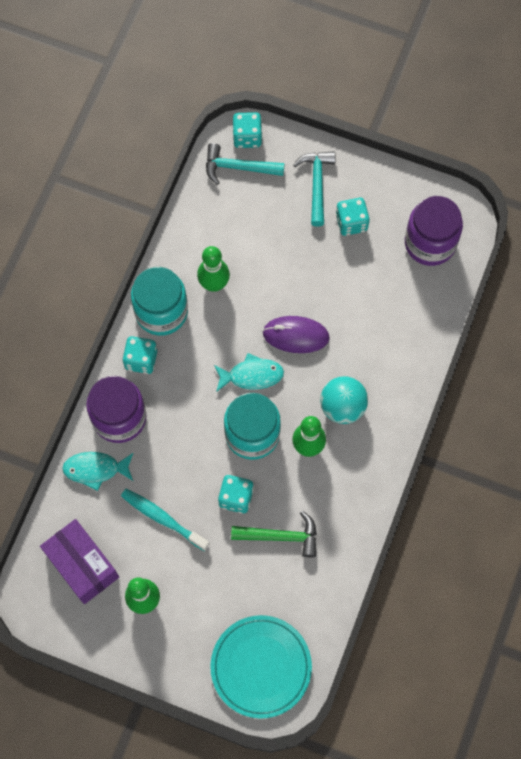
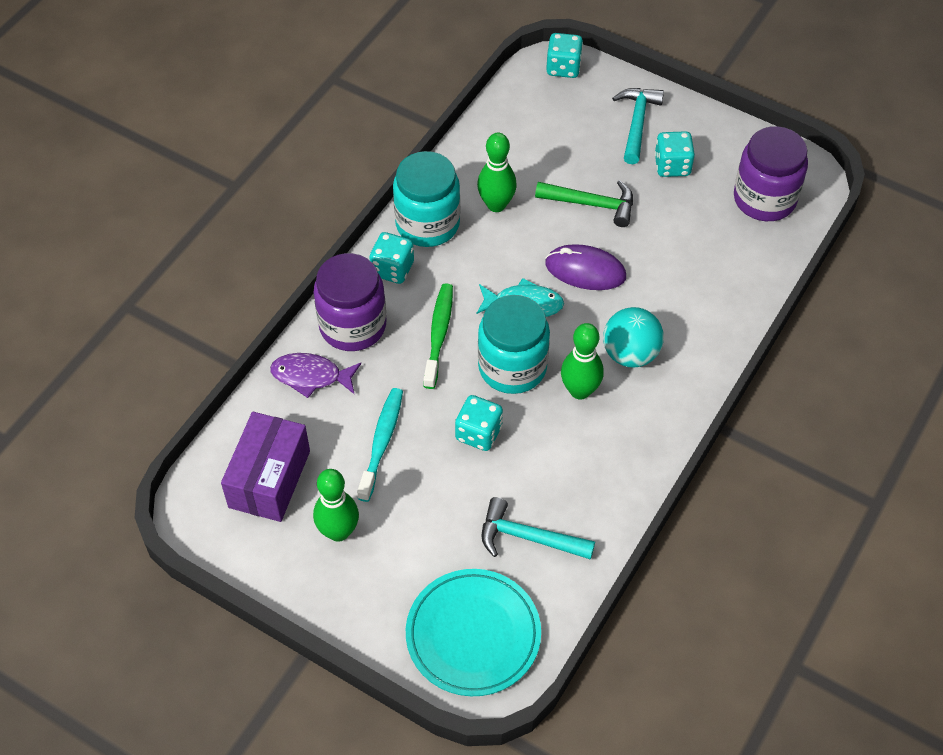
camera: 10 degrees right, 15 degrees down
(82, 565) = (269, 479): purple box -> purple box turned 45 degrees clockwise
(95, 469) = (311, 376): turquoise fish -> purple fish
(162, 518) = (381, 442): turquoise toothbrush -> turquoise toothbrush turned 60 degrees clockwise
(189, 414) = (439, 334): none -> green toothbrush
(238, 167) = (547, 95): turquoise hammer -> turquoise hammer (528, 537)
(281, 536) = (527, 486): green hammer -> green hammer (591, 204)

